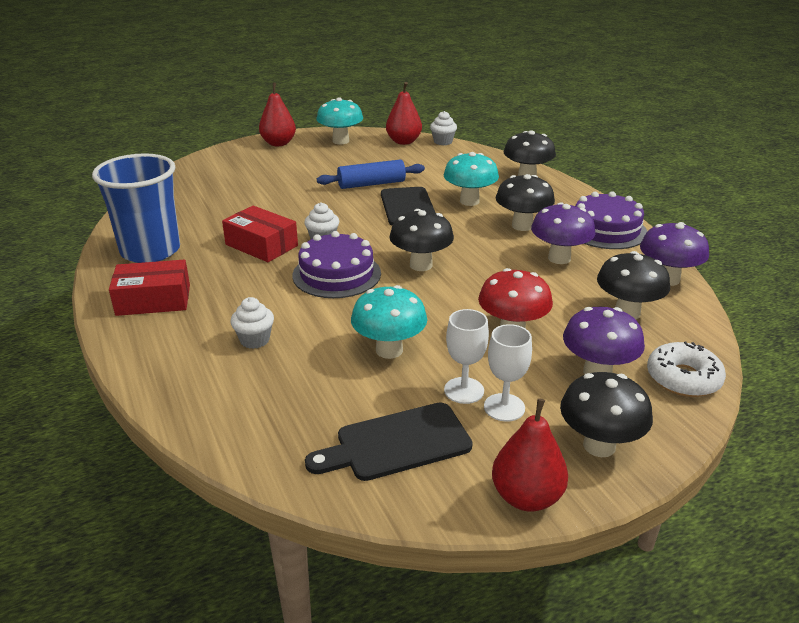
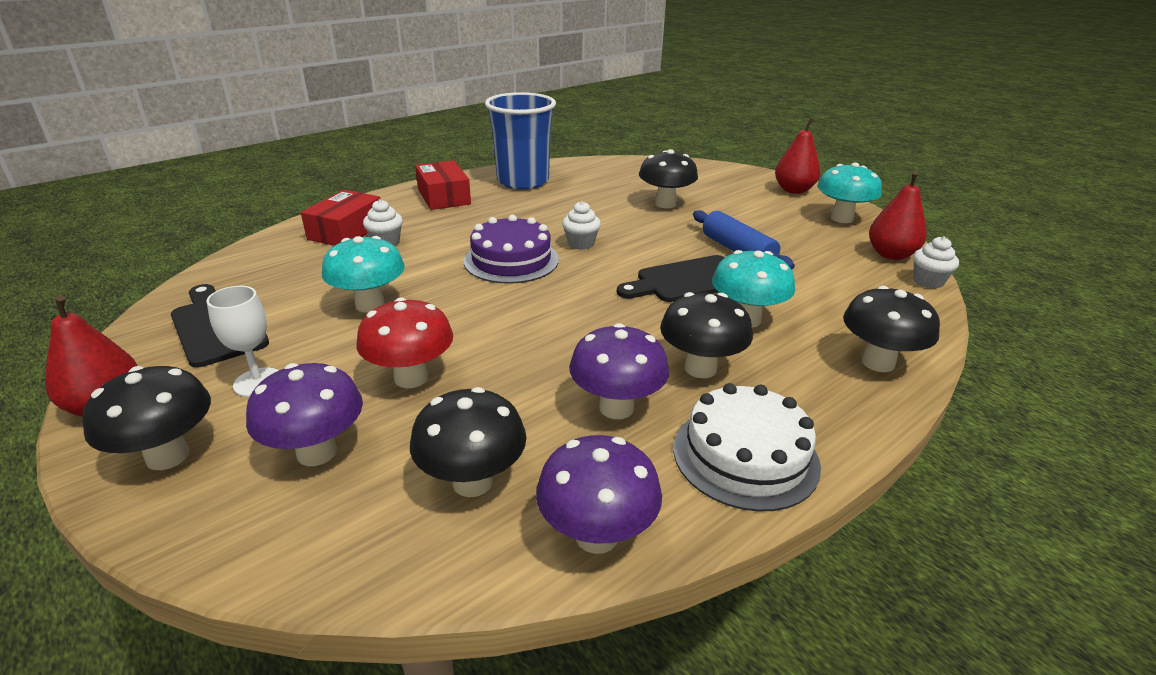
camera: 75 degrees right, 0 degrees up
(261, 245) = (554, 219): red box -> red box (346, 231)
(421, 265) = (550, 303): black mushroom -> black mushroom (665, 204)
(464, 390) = (293, 354): white goblet -> none
(606, 229) = (745, 456): purple cake -> white cake
(683, 378) = (292, 543): white donut -> none

